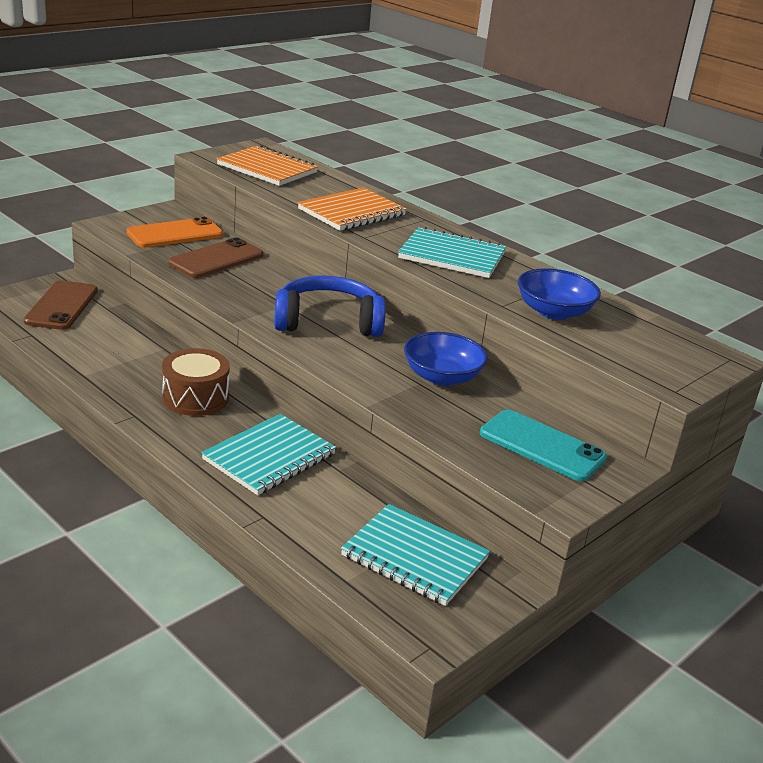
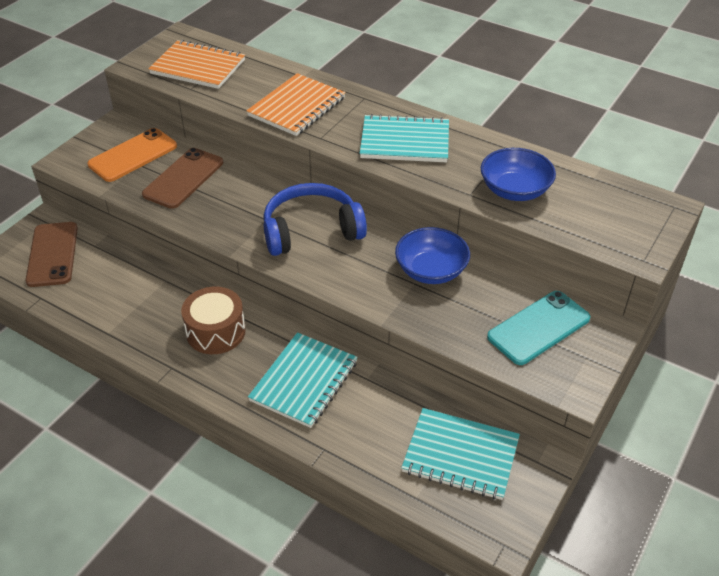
camera: 10 degrees left, 15 degrees up
(542, 446) = (538, 328): turquoise phone -> turquoise phone turned 60 degrees counterclockwise

